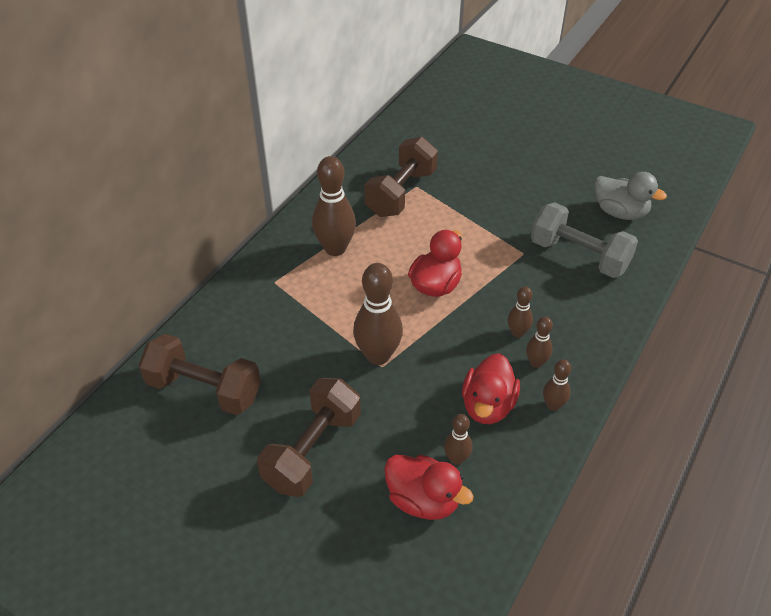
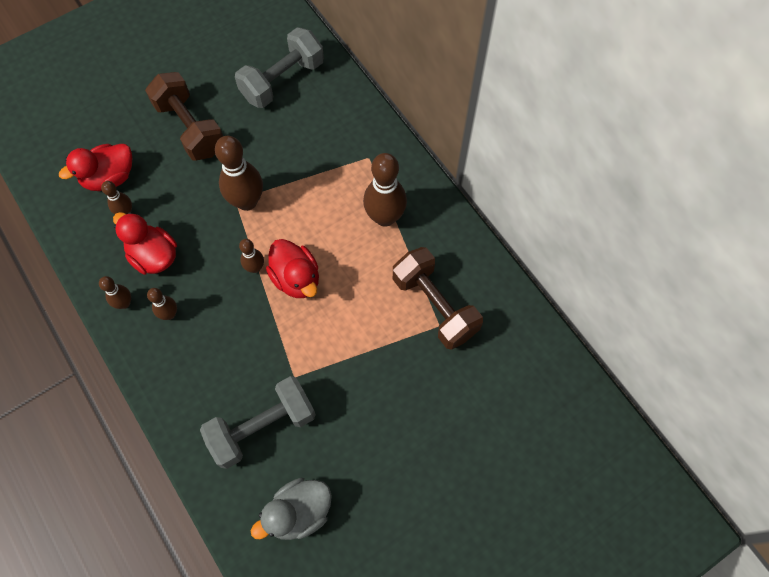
camera: 115 degrees right, 20 degrees up
(204, 389) = (282, 80): brown dumbbell -> grey dumbbell
(517, 333) = (207, 317): brown bowling pin -> brown bowling pin (255, 268)

